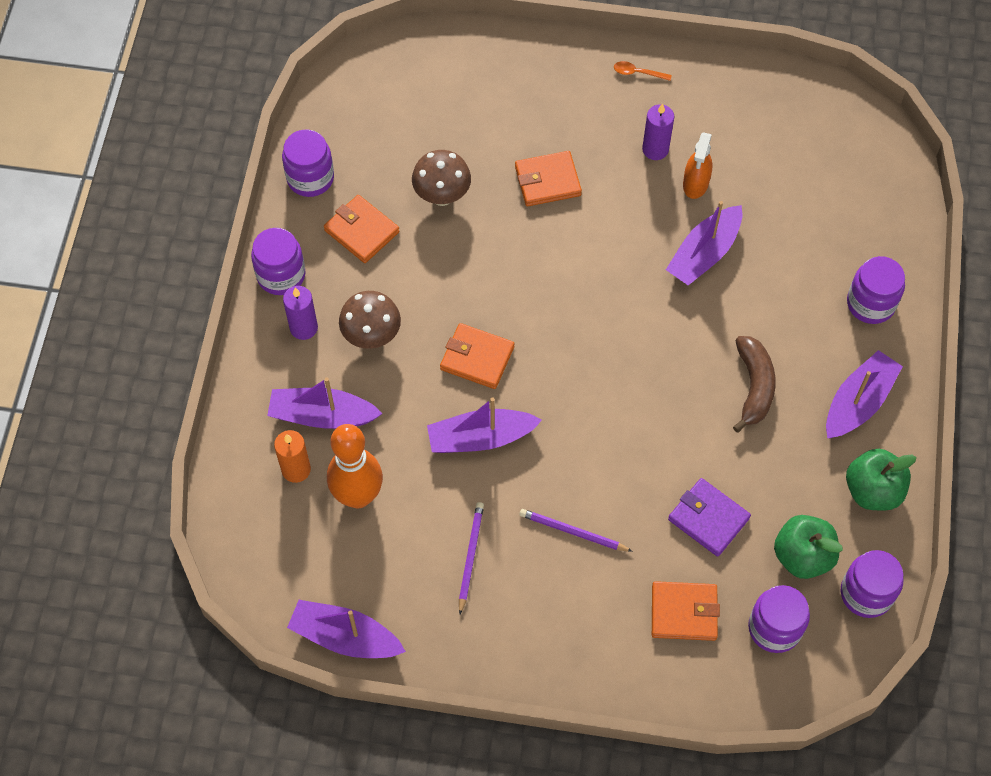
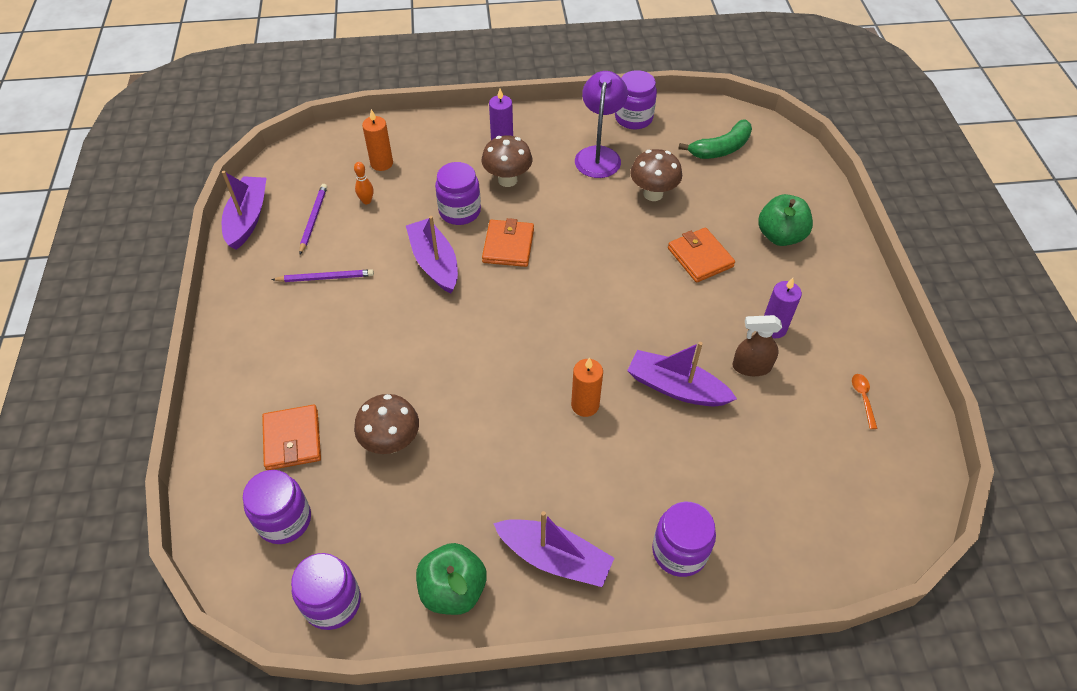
camera: 75 degrees right, 10 degrees down
(281, 275) = (542, 121): purple jar -> purple jar (459, 211)
(322, 415) = (430, 167): purple boat -> none
(358, 496) = (366, 201): orange bowling pin -> orange bowling pin, size x0.41
(361, 231) = (599, 155): orange wallet -> purple lamp
(392, 108) = (721, 149): none -> green banana
(573, 532) = (359, 341): purple pencil -> purple pencil (313, 219)
(637, 73) = (850, 299): orange spoon -> orange spoon (863, 398)
(695, 184) = (751, 367): orange spray bottle -> brown spray bottle
(705, 337) = (585, 405): none -> orange candle
(708, 519) = (391, 442): purple wallet -> brown mushroom
(754, 386) = (543, 456): brown banana -> none
(802, 556) = (365, 532): green apple -> green apple (780, 236)

